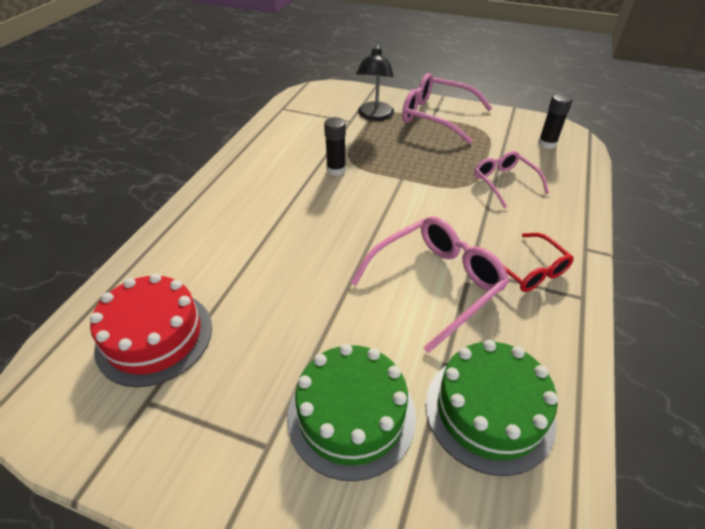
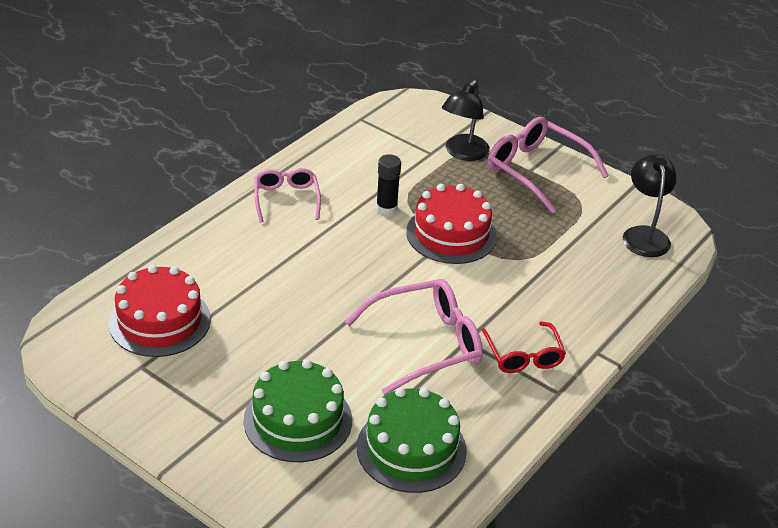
camera: 15 degrees right, 5 degrees down
(401, 178) = (451, 234): none -> red cake
(504, 183) = (561, 266): pink glasses -> pink glasses (286, 199)
(547, 144) = (644, 235): black glue stick -> black lamp

